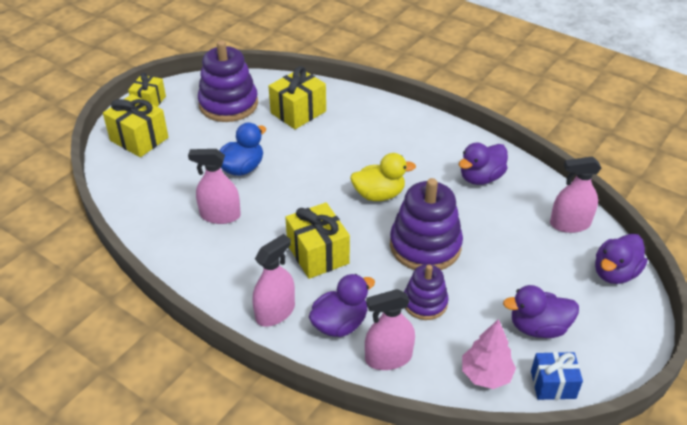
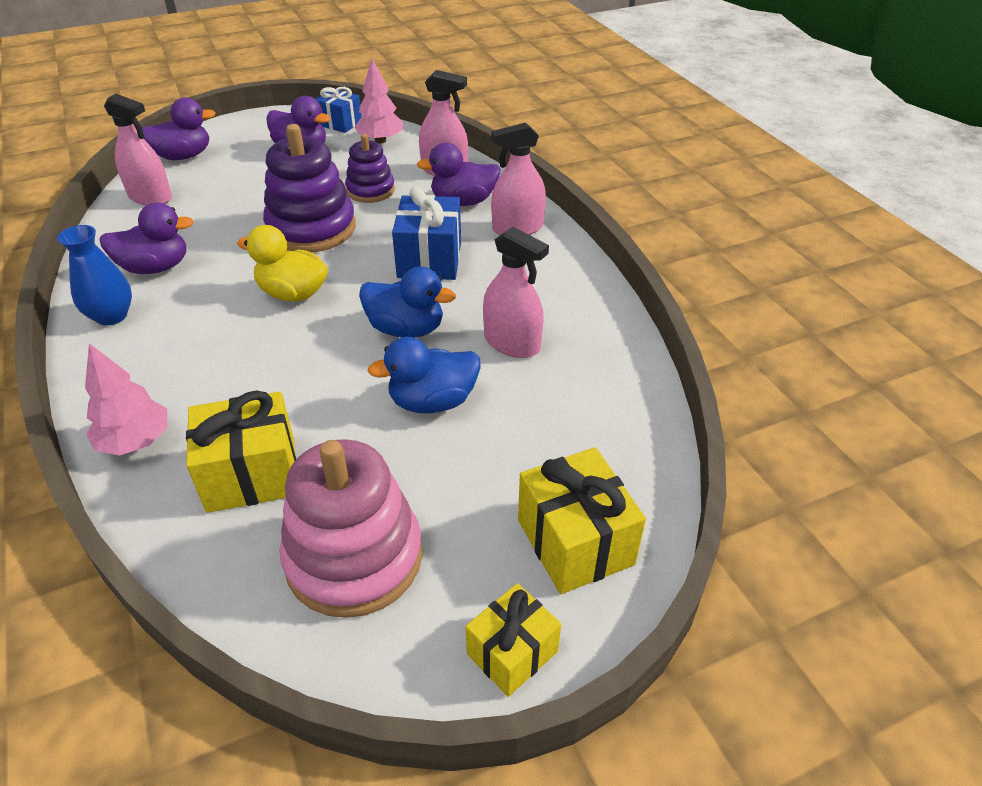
camera: 150 degrees left, 0 degrees up
(228, 104) = (354, 557): purple stacking toy -> pink stacking toy
(289, 200) = (406, 329): none -> blue duck
(318, 254) = (429, 260): yellow gift -> blue gift
(363, 104) = (135, 442): none -> pink tree
(459, 144) = (111, 316): none -> blue vase

